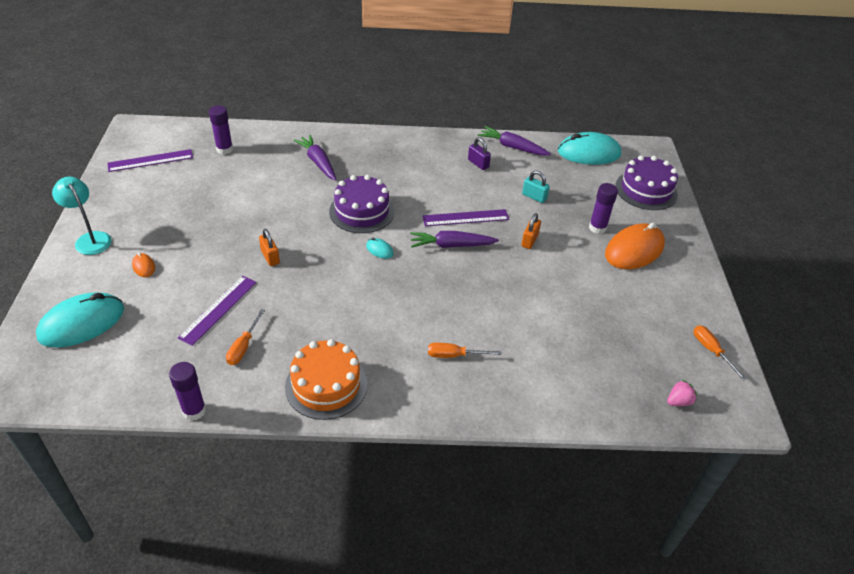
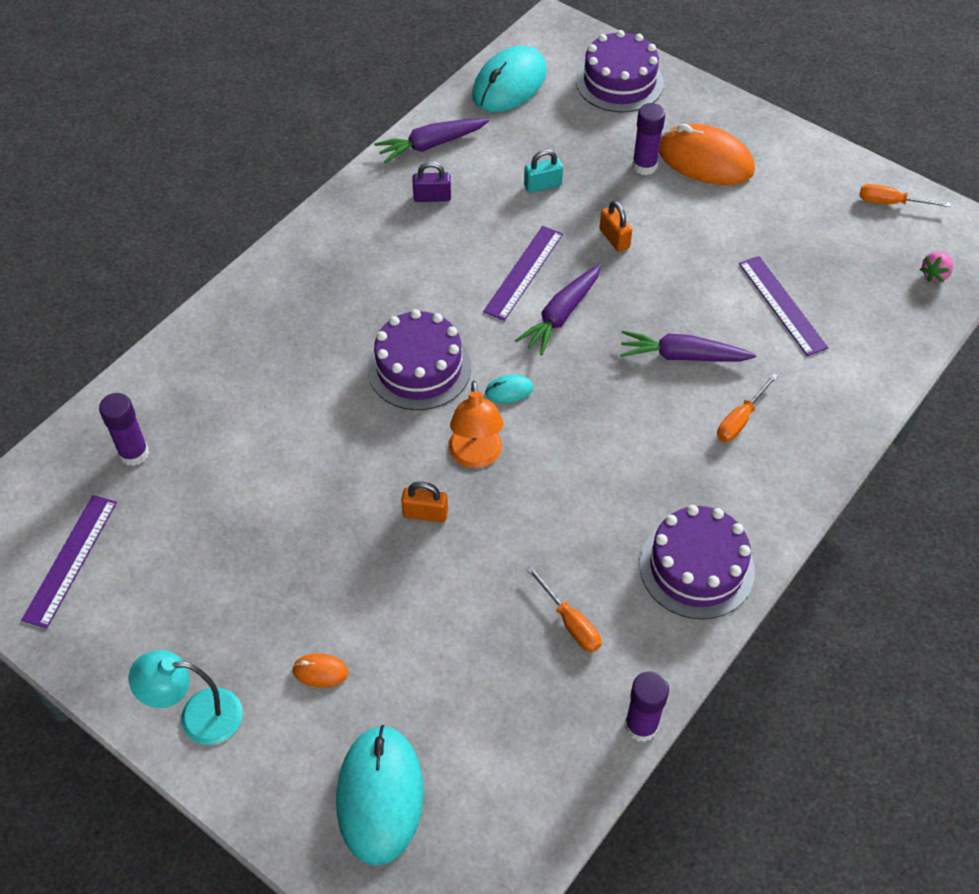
camera: 50 degrees left, 10 degrees up
(218, 309) = (480, 619): purple ruler -> purple ruler (782, 305)
(318, 162) = (270, 359): purple carrot -> purple carrot (682, 356)
(323, 258) = (476, 456): none -> orange lamp
(326, 385) = (696, 567): orange cake -> purple cake
(634, 250) = (705, 160): orange mouse -> orange mouse turned 60 degrees counterclockwise
(678, 401) = (934, 274): pink strawberry -> pink strawberry turned 150 degrees counterclockwise

